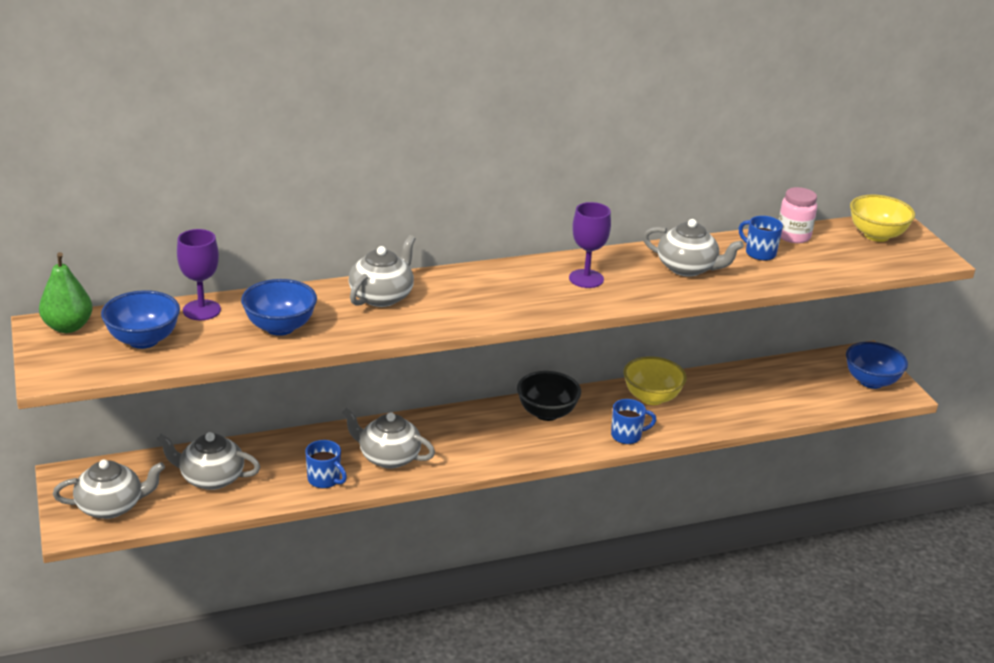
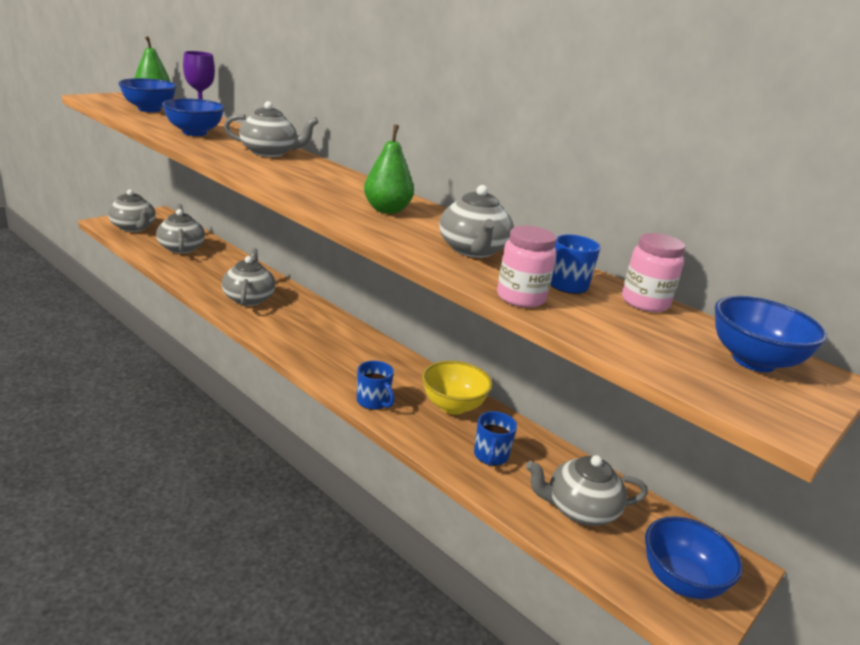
camera: 60 degrees right, 5 degrees down
(324, 479) = (203, 281): blue mug -> blue mug (491, 456)
(547, 413) = (370, 354): black bowl -> none
(586, 279) = (387, 210): purple goblet -> green pear
(776, 279) = (521, 298): none -> pink jar
(796, 390) = (579, 509): none -> grey teapot
(876, 235) = (753, 361): yellow bowl -> blue bowl

